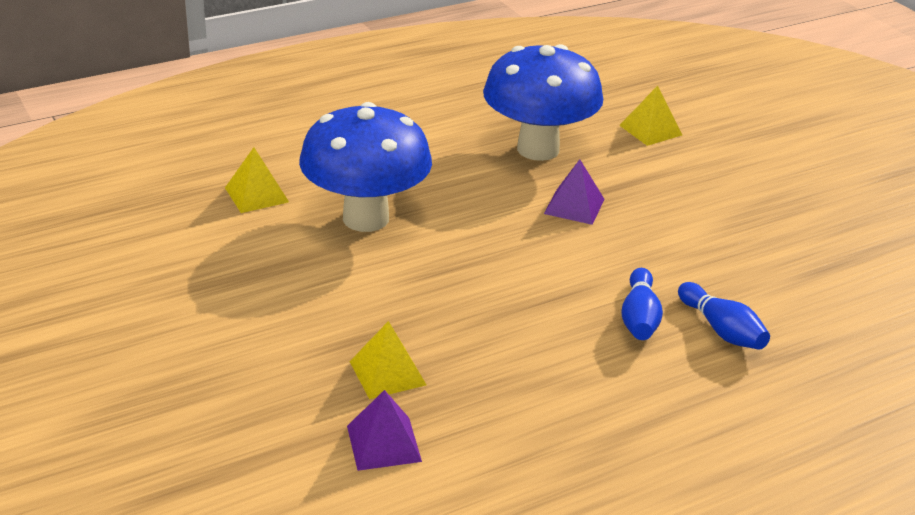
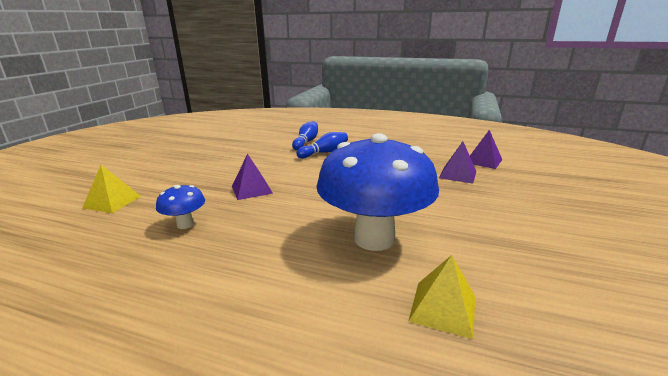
camera: 130 degrees left, 10 degrees down
(387, 373) = (457, 174): yellow pyramid -> purple pyramid
(538, 149) = (185, 224): blue mushroom -> blue mushroom, size x0.43

